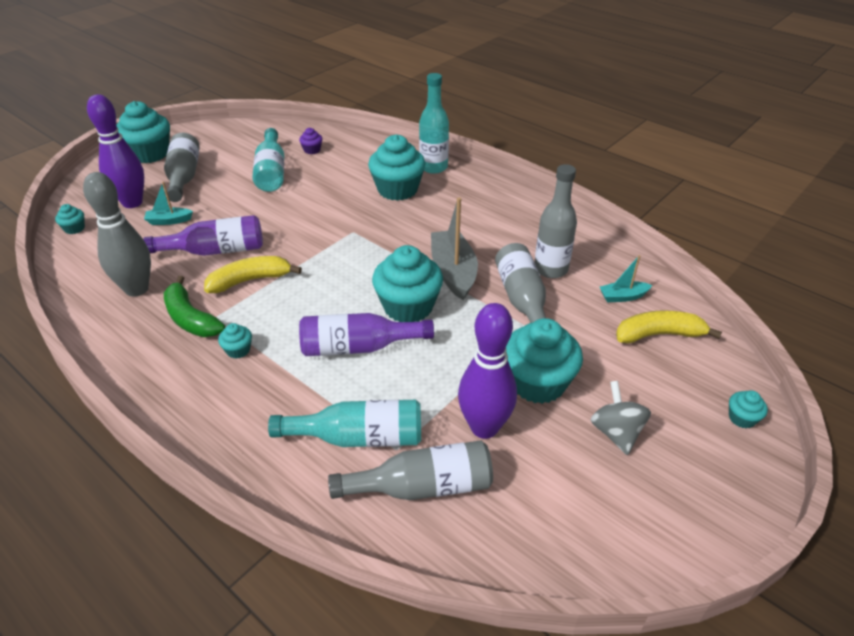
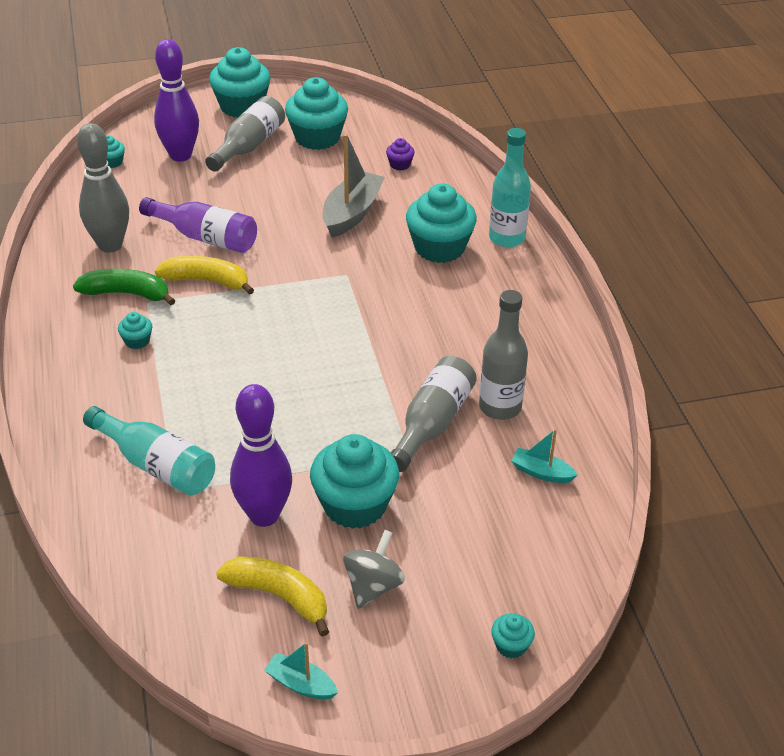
camera: 35 degrees right, 0 degrees up
(169, 221) = (194, 188): turquoise boat -> turquoise boat (301, 684)
(191, 318) = (127, 294): green banana -> green banana turned 105 degrees clockwise
(271, 172) = (334, 174): turquoise bottle -> none
(358, 347) = (234, 389): purple bottle -> none
(408, 307) = (317, 374): turquoise cupcake -> turquoise cupcake (317, 138)
(422, 487) = (164, 531): grey bottle -> none
(453, 272) = (397, 362): grey boat -> grey boat (352, 213)
(659, 334) = (530, 528): yellow banana -> yellow banana (279, 596)

